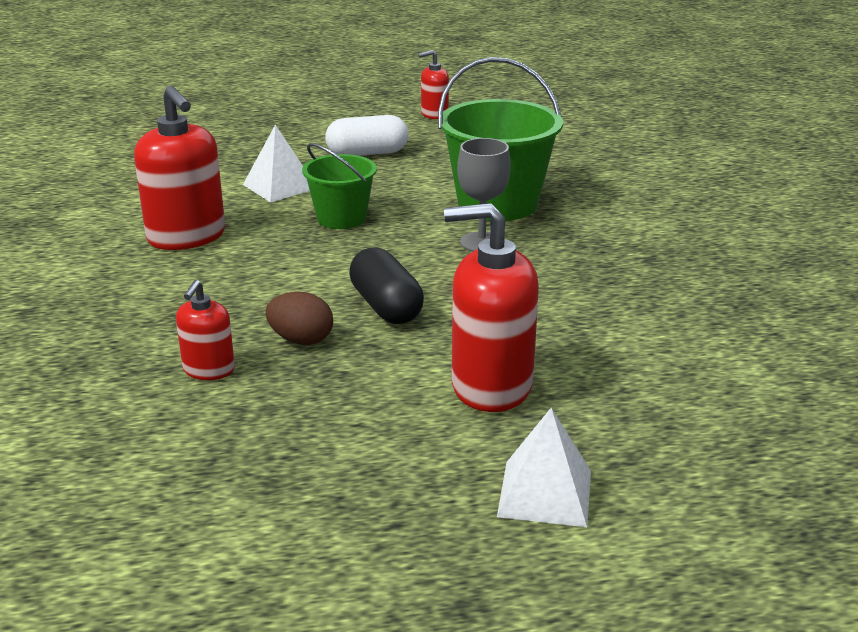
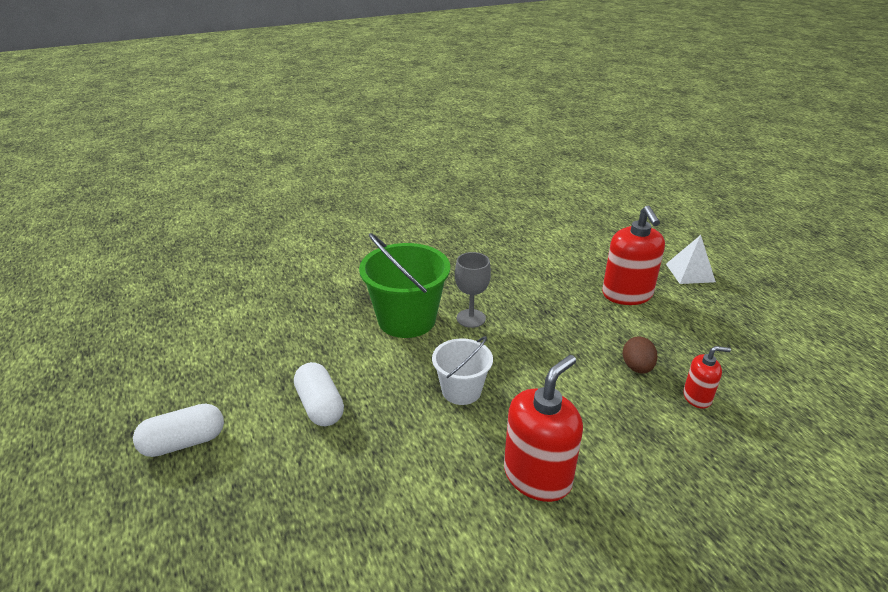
camera: 105 degrees left, 5 degrees up
(280, 186) = (411, 446): white pyramid -> none
(341, 218) = (461, 390): green bucket -> white bucket
(358, 107) = (183, 442): none -> white capsule
(386, 306) = (576, 342): black capsule -> none
(434, 114) = (211, 382): red soap dispenser -> none

